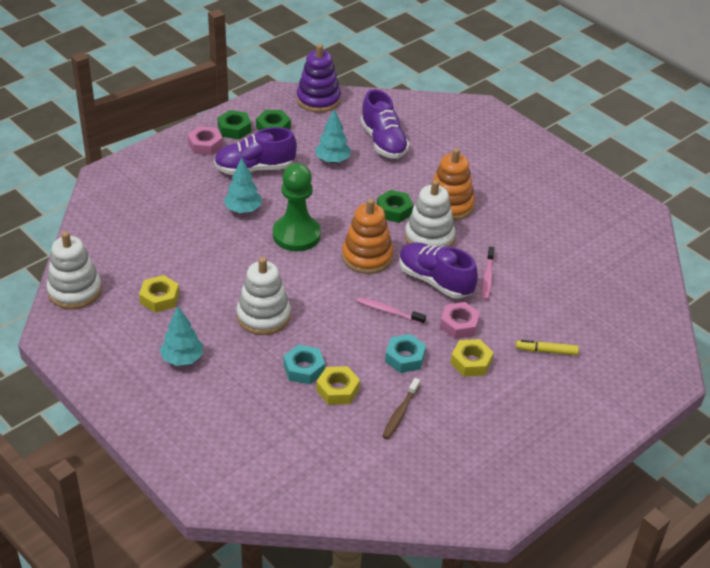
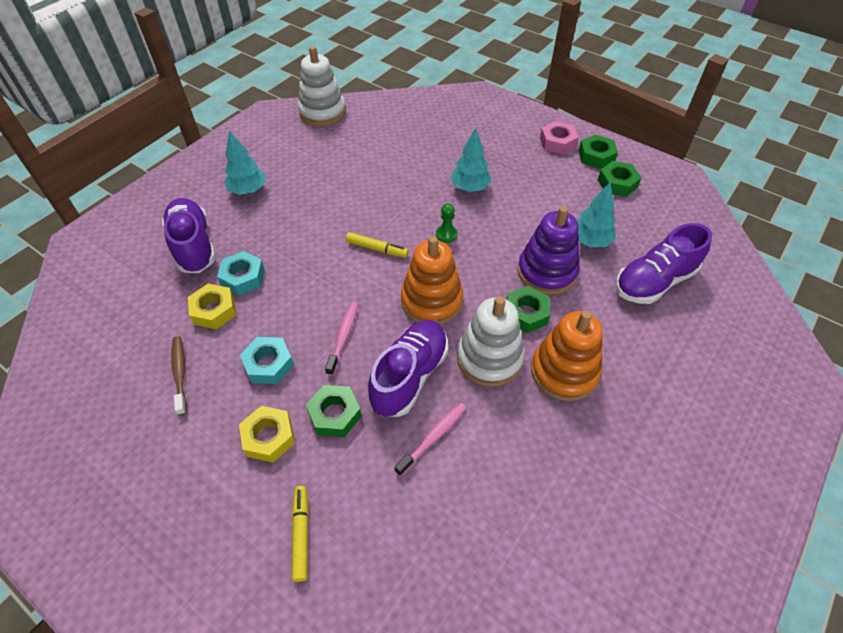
camera: 80 degrees right, 10 degrees up
(159, 298) = (324, 160): yellow nut -> none
(255, 168) = (540, 183): purple shoe -> purple shoe (193, 246)
(263, 316) = (315, 233): white stacking toy -> none
(296, 235) = (446, 234): green pawn -> green pawn, size x0.40
(298, 279) = (377, 249): none -> yellow marker
(318, 100) = (694, 209): purple stacking toy -> purple stacking toy (546, 272)
(400, 413) = (180, 373): brown toothbrush -> brown toothbrush turned 60 degrees clockwise
(459, 325) = (335, 414): pink nut -> green nut
(487, 278) = (433, 437): pink toothbrush -> pink toothbrush turned 135 degrees clockwise

